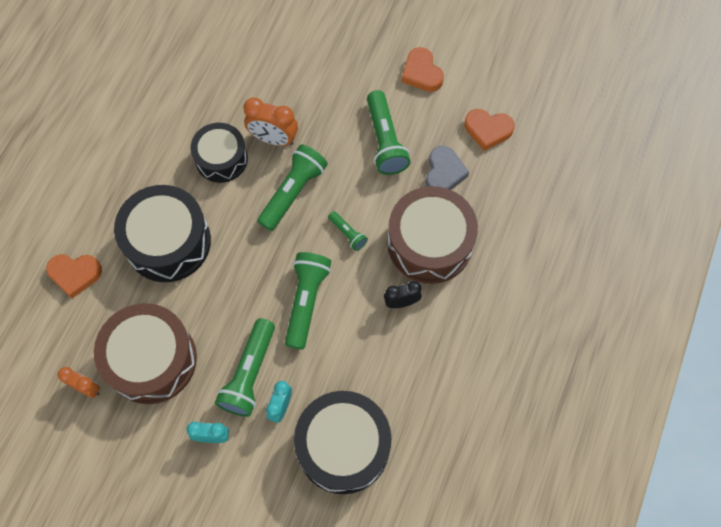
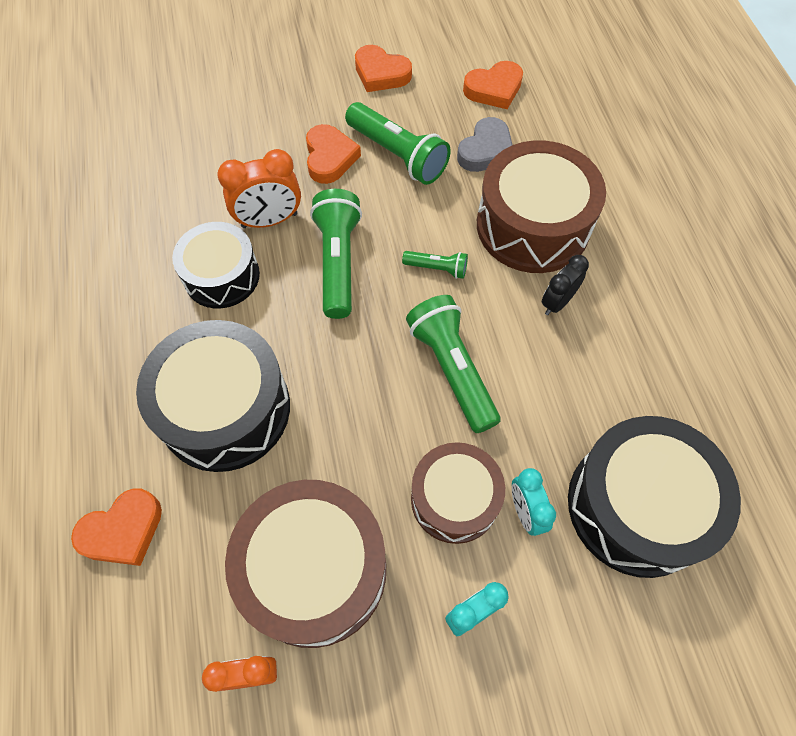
camera: 35 degrees left, 5 degrees down
(249, 373) = (454, 499): green flashlight -> brown drum
(341, 117) = (330, 158): none -> orange heart
(444, 173) = (486, 151): grey heart -> grey heart turned 60 degrees clockwise

